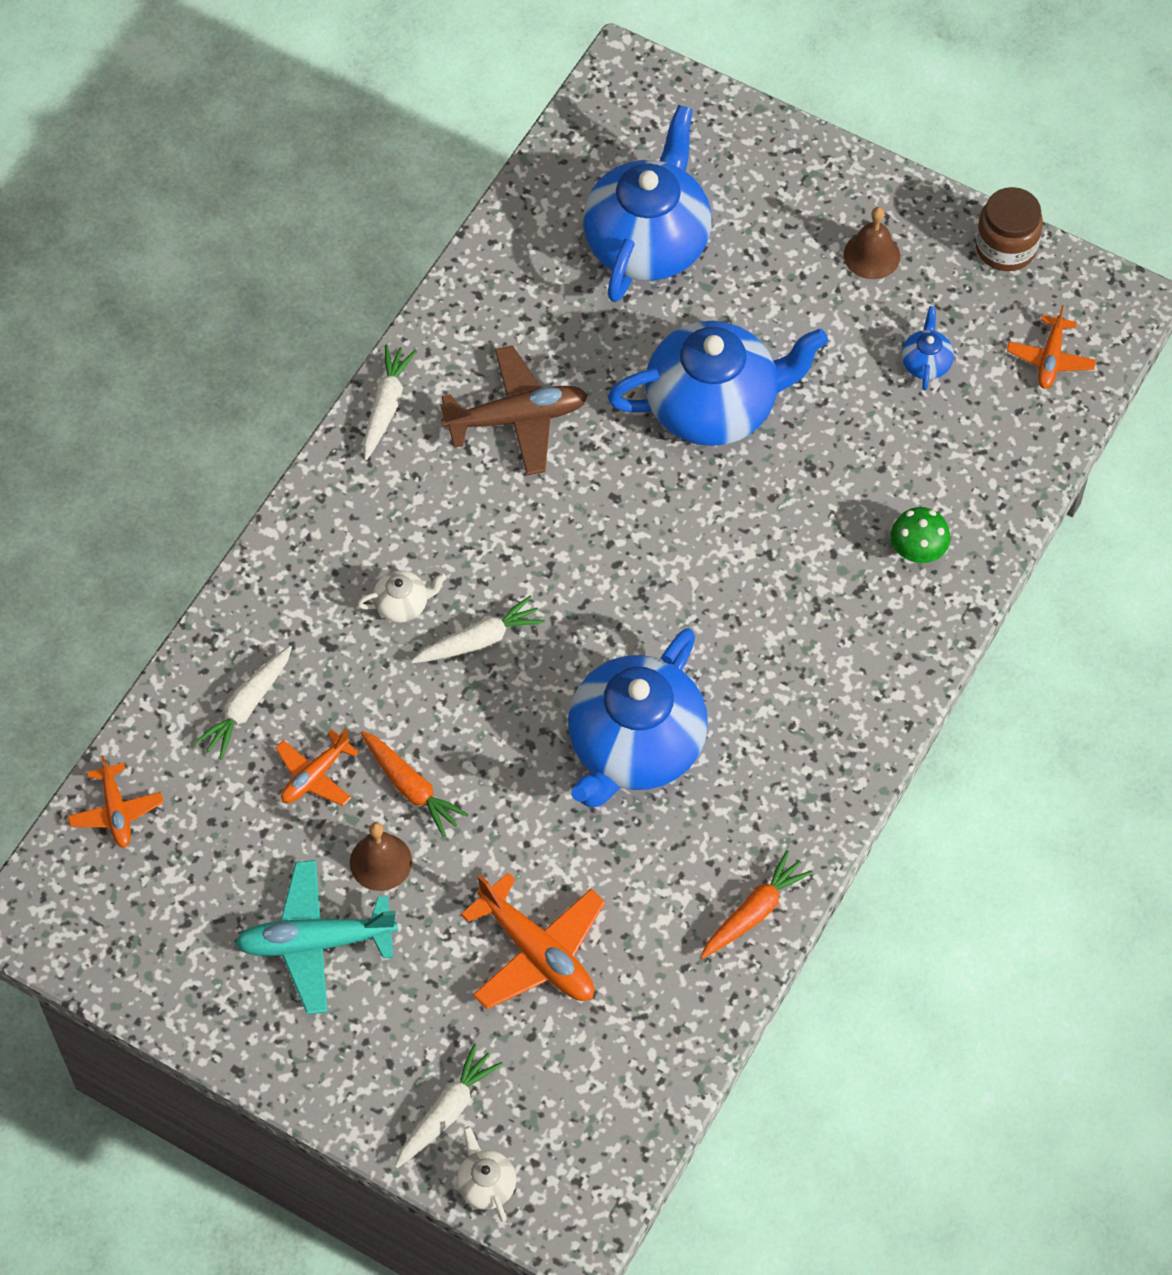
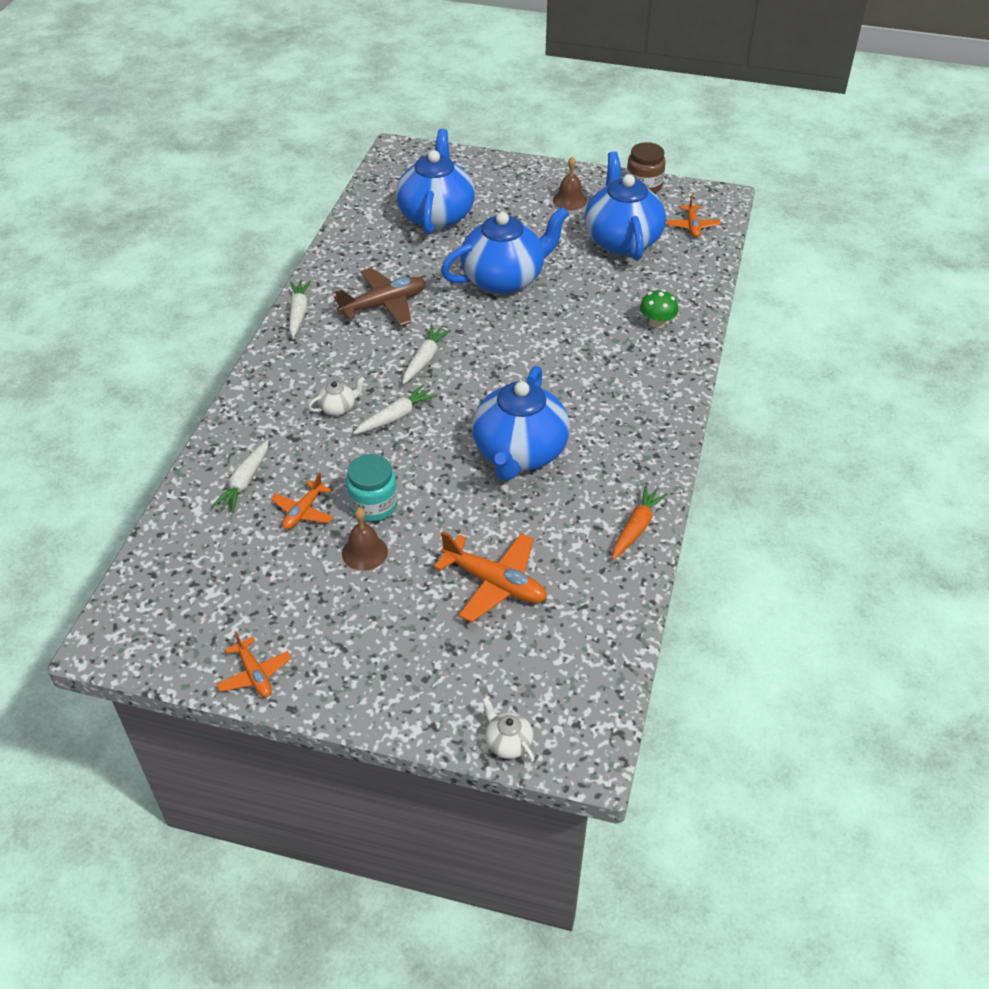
camera: 15 degrees left, 15 degrees down
(116, 811) = (161, 561): orange plane -> orange plane (254, 674)
(316, 942) = (330, 611): turquoise plane -> none
(411, 787) = (373, 505): orange carrot -> turquoise jar
(446, 1112) = (461, 700): white carrot -> white carrot (424, 360)
(925, 362) = (622, 239): blue teapot -> blue teapot, size x2.49

